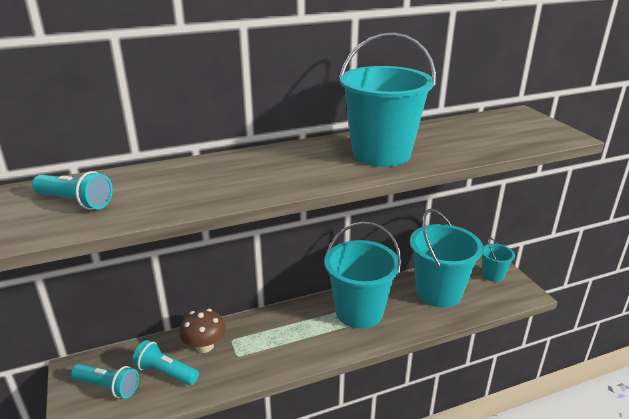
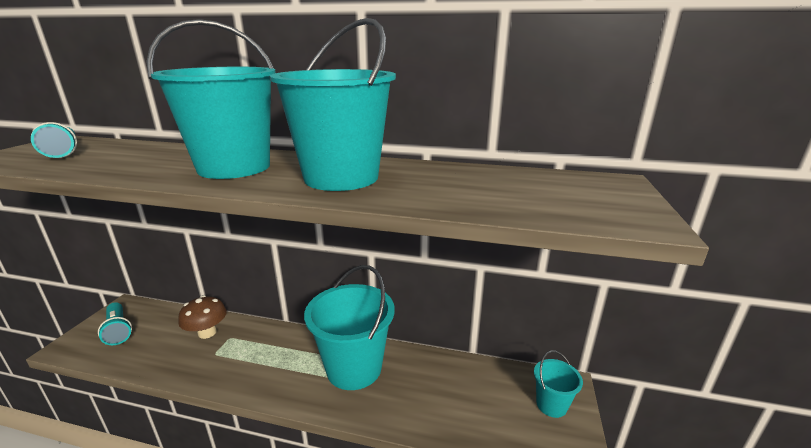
camera: 35 degrees right, 5 degrees down
(166, 372) = (158, 339): turquoise flashlight -> none
(438, 292) = (458, 391): turquoise bucket -> turquoise bucket (234, 167)

